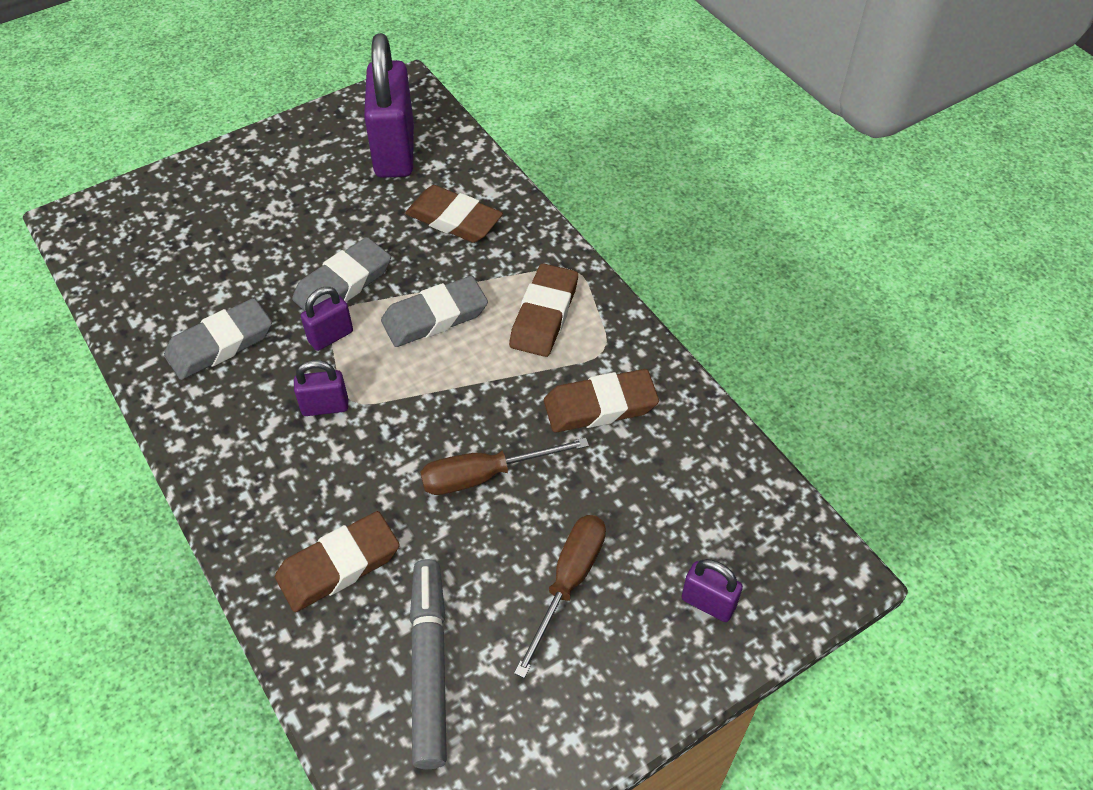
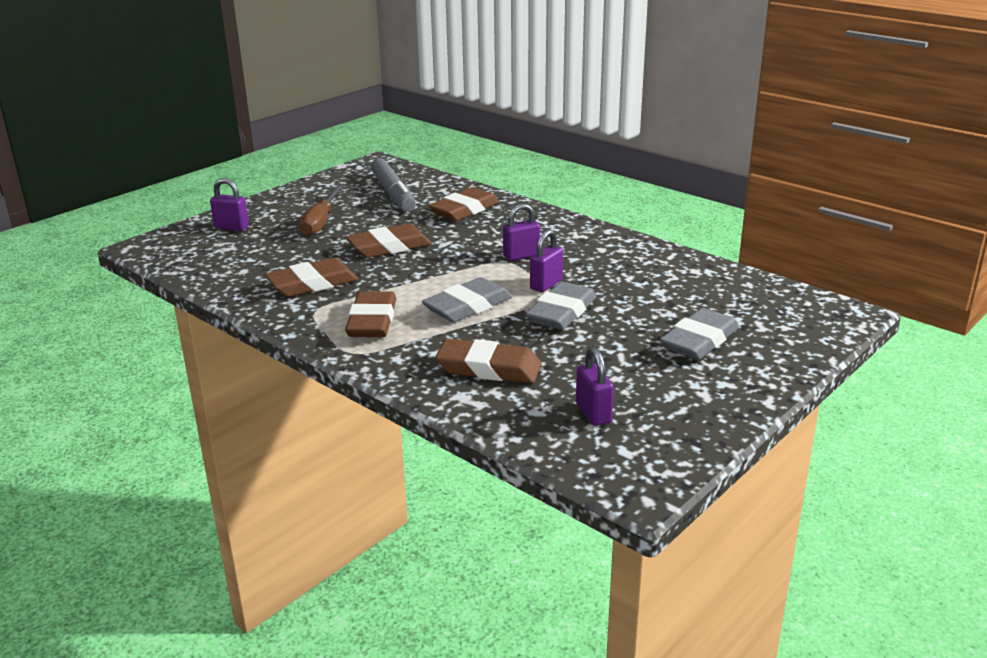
camera: 165 degrees right, 25 degrees down
(220, 344) = (628, 269): grey eraser -> grey eraser (699, 340)
(394, 151) = (593, 413): purple padlock -> purple padlock, size x0.47
(484, 475) = (389, 247): brown screwdriver -> brown eraser

